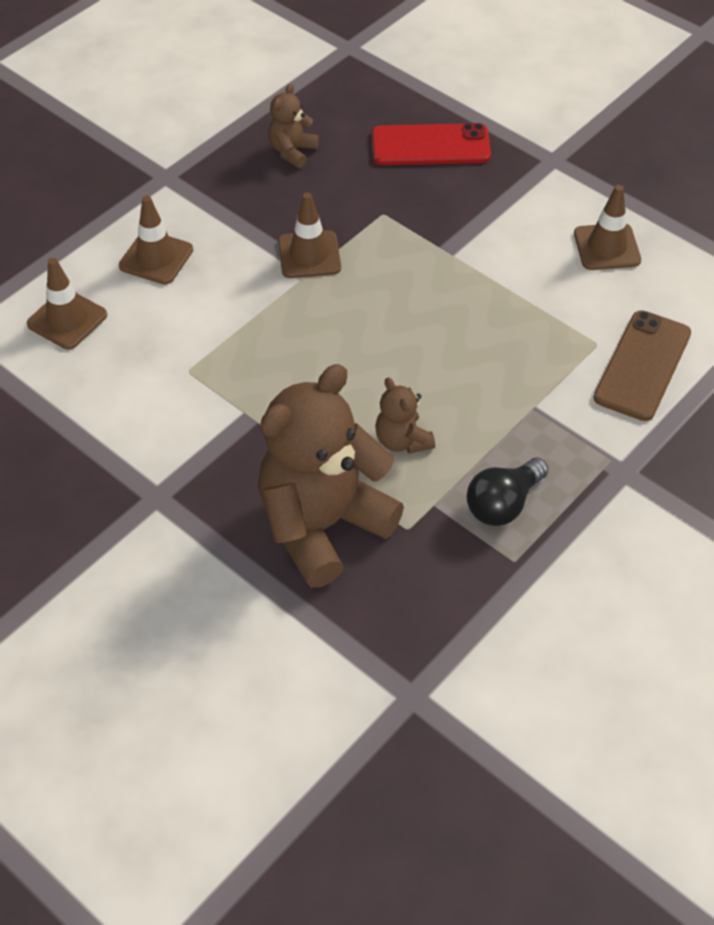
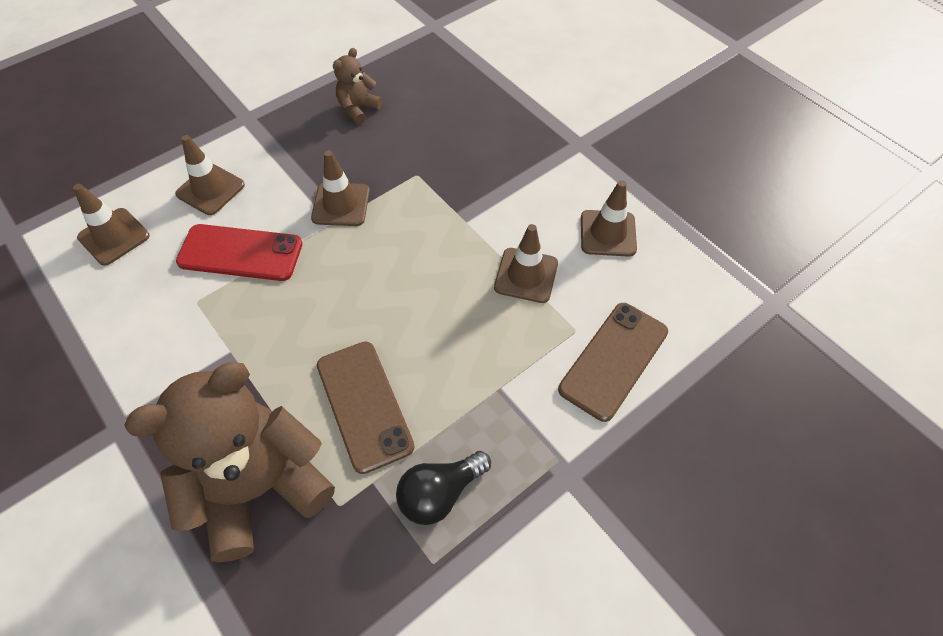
camera: 10 degrees right, 5 degrees up
(402, 440) = (364, 405): brown teddy bear -> brown phone
(430, 146) = (476, 118): red phone -> red phone (240, 253)
(532, 299) = (526, 275): none -> brown traffic cone

